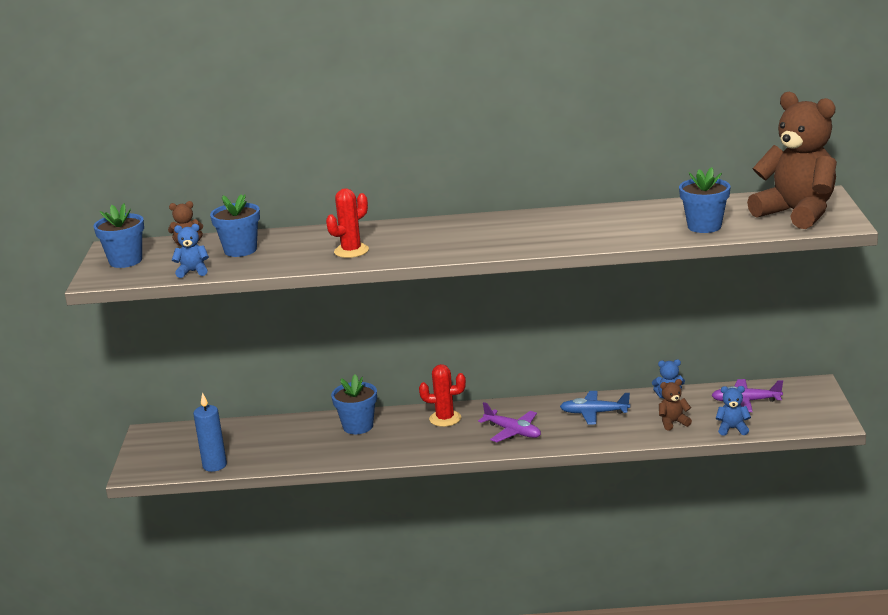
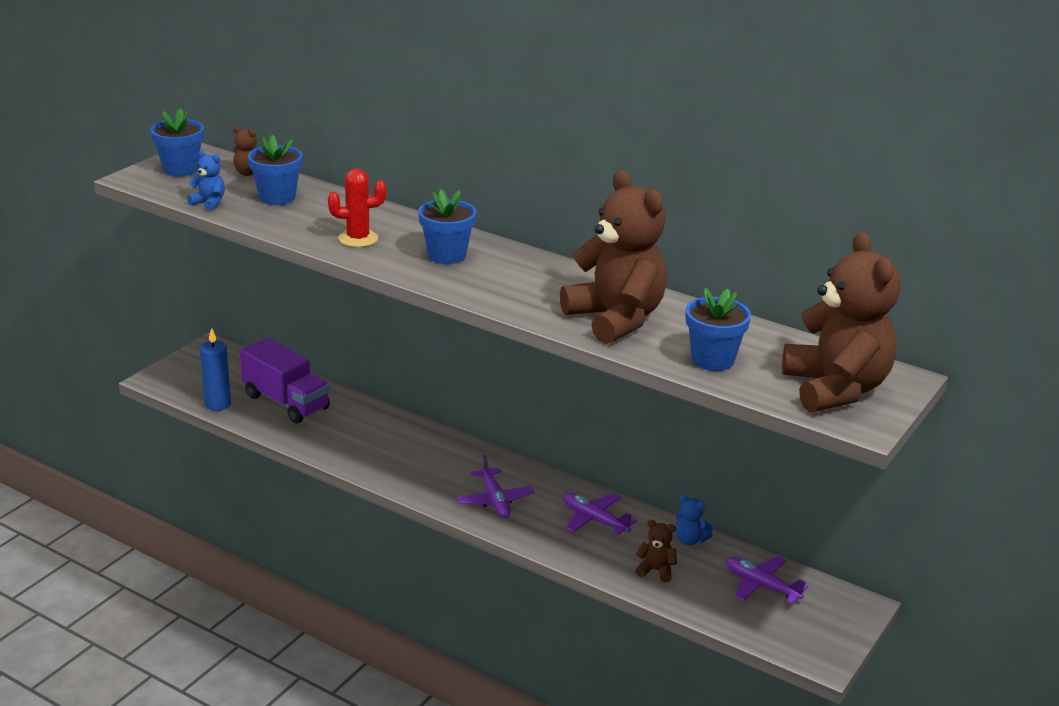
camera: 30 degrees right, 5 degrees up
(268, 441) = (286, 402): none -> purple truck
(358, 426) = (373, 425): blue flower pot -> blue flower pot (447, 255)
(445, 419) = (454, 455): red cactus -> none
(594, 413) = (594, 519): blue plane -> purple plane
(608, 229) = (616, 319): none -> brown teddy bear
(732, 429) = (705, 609): blue teddy bear -> none

